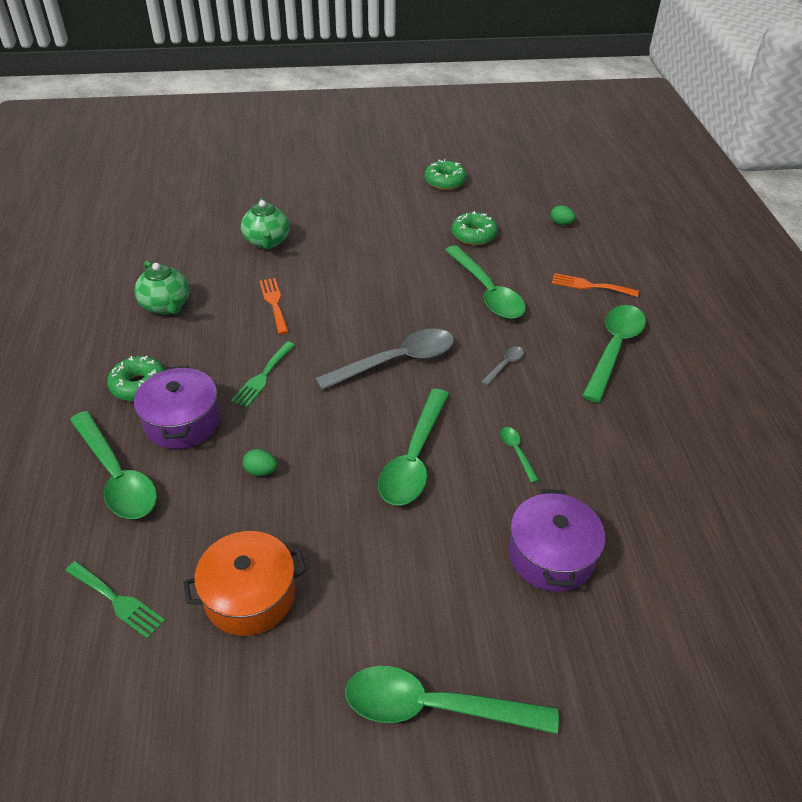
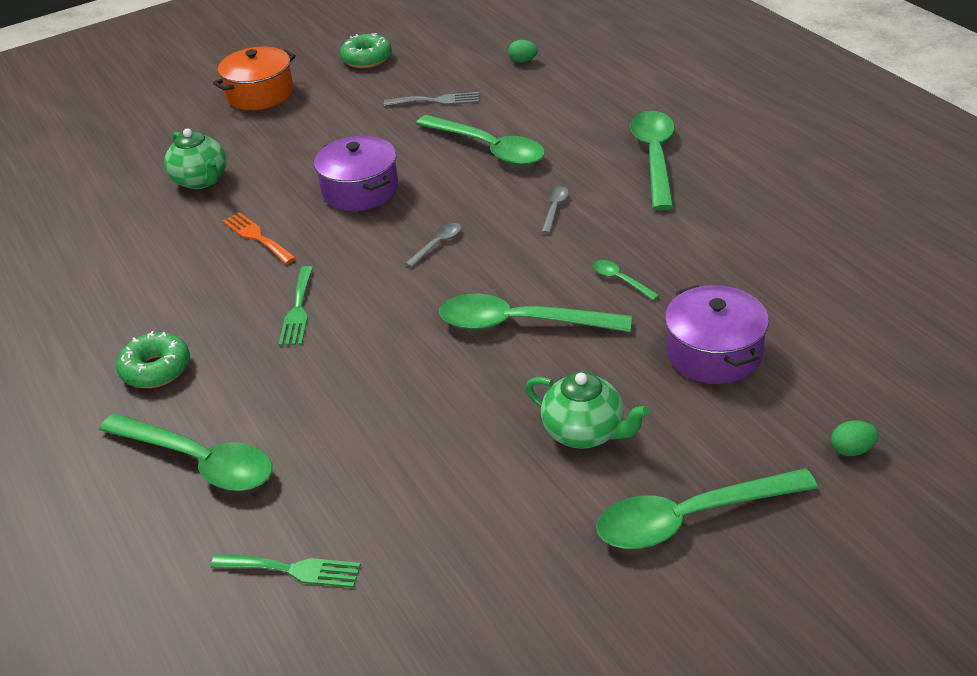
camera: 20 degrees left, 5 degrees down
(166, 305) = (126, 282): green teapot -> green teapot (585, 432)
(182, 422) = (236, 384): purple pot -> purple pot (360, 190)
(250, 596) = (436, 506): orange pot -> orange pot (260, 94)
(261, 471) = (363, 395): green egg -> green egg (852, 450)
(396, 361) = (438, 244): grey spoon -> grey spoon, size x0.44
(414, 458) = (520, 323): green spoon -> green spoon turned 105 degrees clockwise
(473, 235) = (436, 101): green donut -> grey fork
(590, 286) = (592, 109): orange fork -> none

